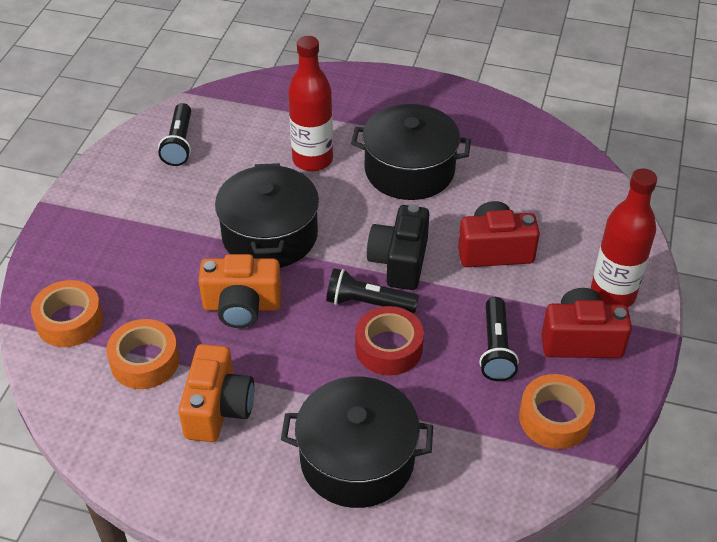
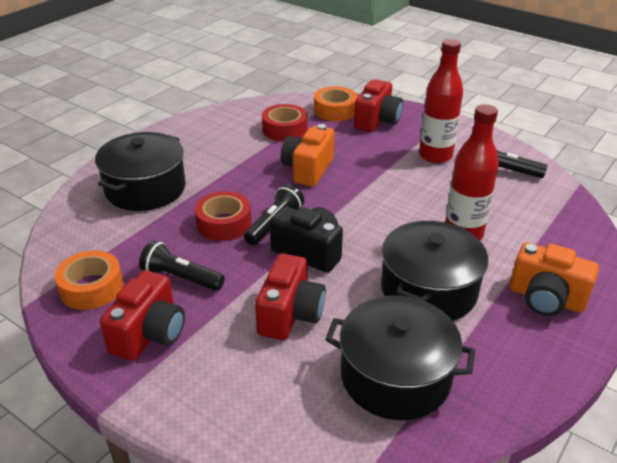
camera: 110 degrees right, 10 degrees down
(89, 269) = (377, 121): none -> red camera
(145, 361) = (284, 129): orange tape -> red tape
(218, 408) = (228, 148): orange camera -> orange camera (546, 298)
(270, 235) = (375, 194): black pot -> black pot (395, 376)
(612, 294) = (182, 381): red bottle -> red bottle (435, 156)

